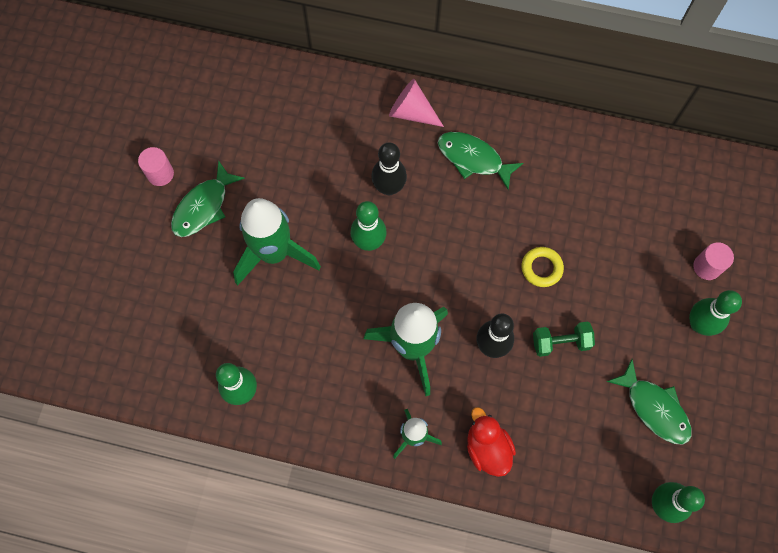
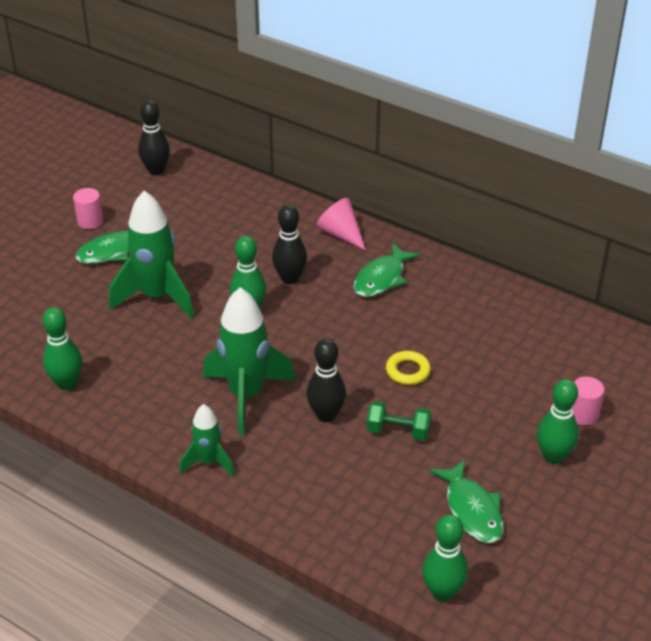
camera: 20 degrees right, 30 degrees down
(192, 81) = (156, 171): none -> black bowling pin
(473, 159) = (381, 278): green fish -> green fish turned 105 degrees counterclockwise
(487, 448) = (278, 492): red duck -> none

